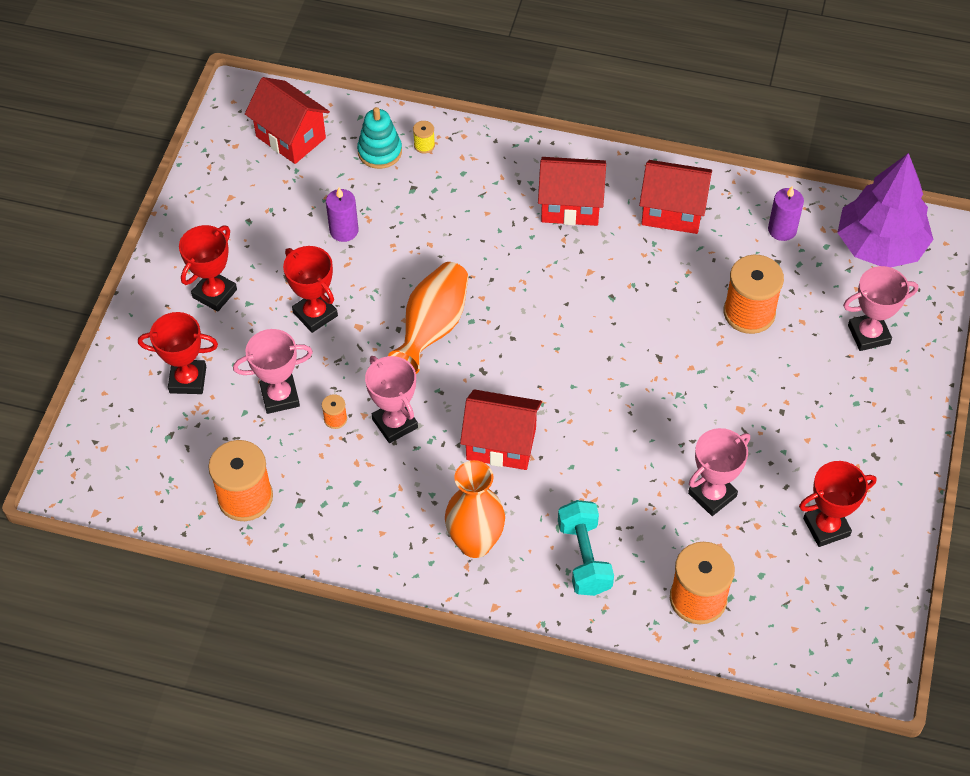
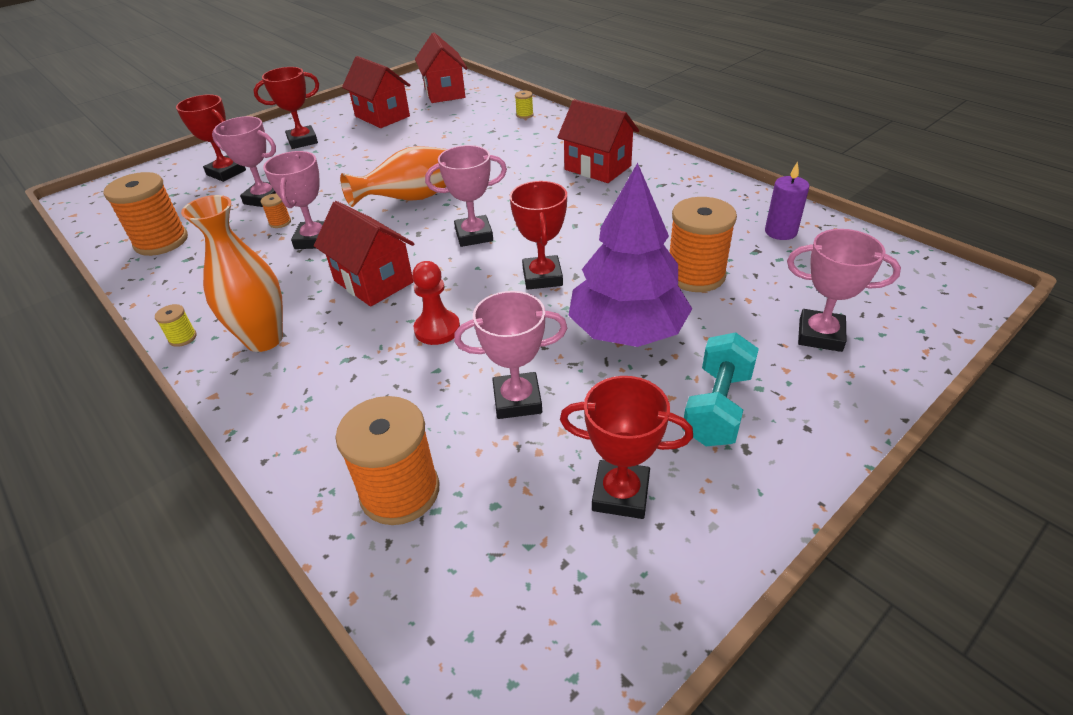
camera: 35 degrees right, 15 degrees down
(315, 314) = (346, 167): red trophy -> red trophy (542, 277)
(344, 230) = (420, 137): purple candle -> none
(380, 152) = (491, 111): turquoise stacking toy -> none
(406, 577) = (182, 338): none -> yellow spool
(535, 350) = (474, 235): none -> pink trophy
(584, 557) = (336, 395): turquoise dumbbell -> turquoise dumbbell (717, 407)
(601, 464) = (437, 329): none -> red pawn
(672, 211) = (682, 193): red house -> red house (382, 116)
(880, 245) = (885, 272): purple tree -> purple tree (627, 331)

